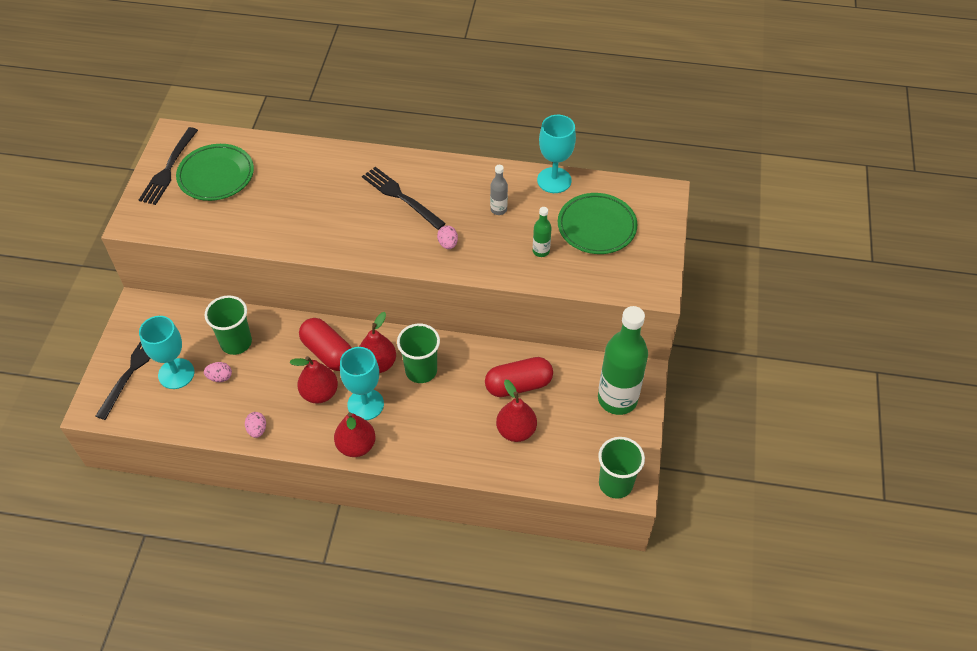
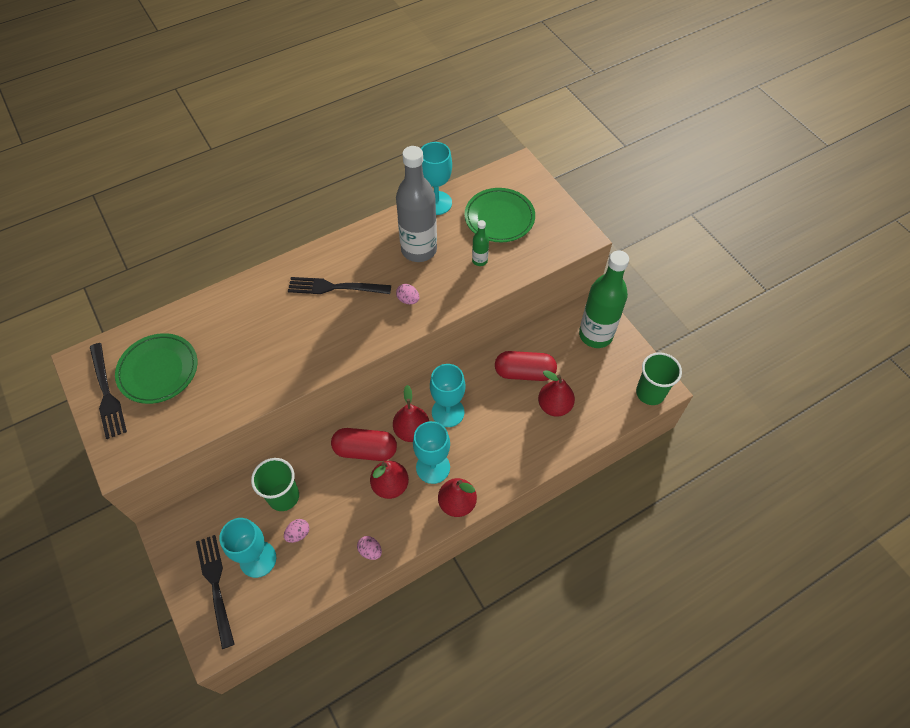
camera: 40 degrees left, 5 degrees up
(421, 370) = (448, 412): green cup -> turquoise goblet
(498, 209) = (419, 250): grey bottle -> grey bottle, size x2.32
(518, 385) = (524, 373): red capsule -> red capsule turned 60 degrees clockwise

